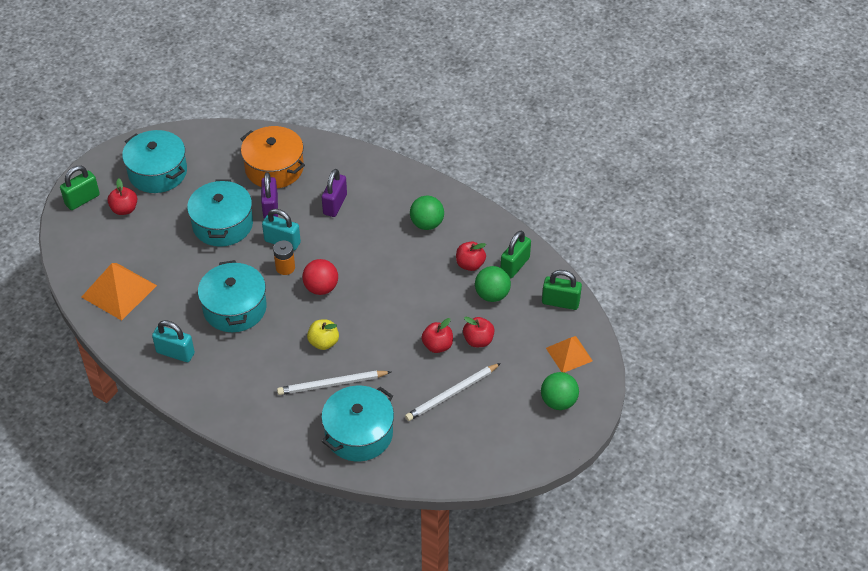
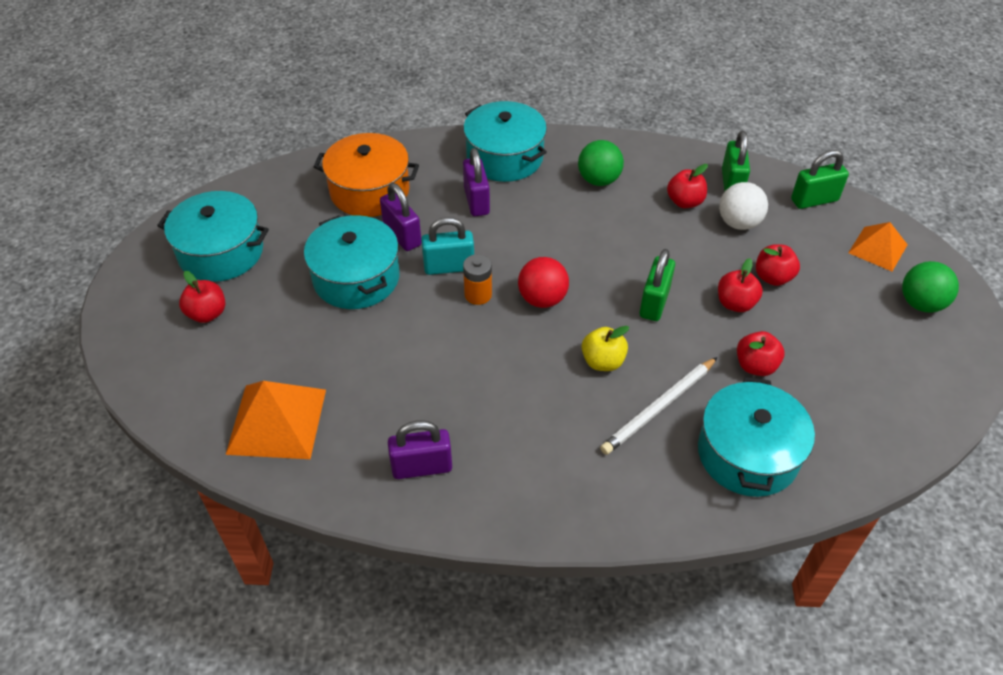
camera: 30 degrees left, 0 degrees up
(82, 200) = (136, 326): green padlock -> green padlock (654, 302)
(175, 353) = (422, 467): turquoise padlock -> purple padlock
(235, 308) = (455, 371): turquoise pot -> turquoise pot (504, 157)
(412, 388) = (755, 366): none -> red apple
(452, 394) = (804, 350): white pencil -> none
(492, 295) = (738, 223): green ball -> white ball

